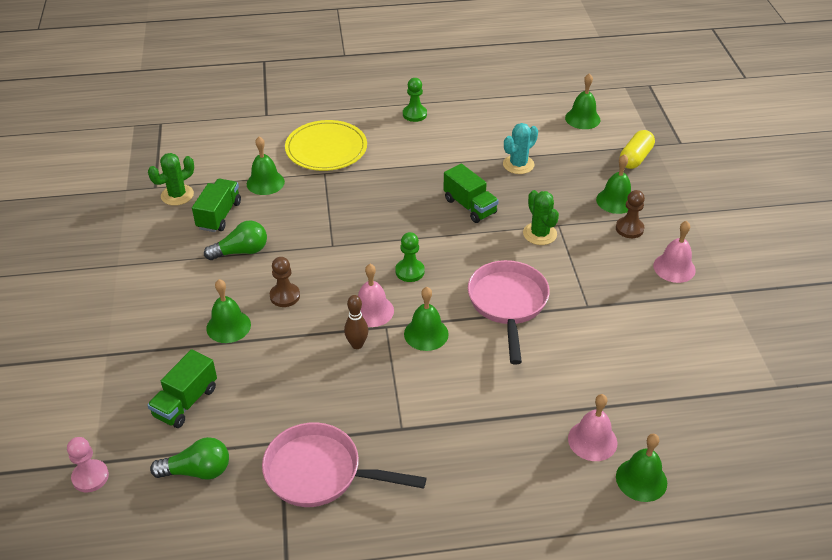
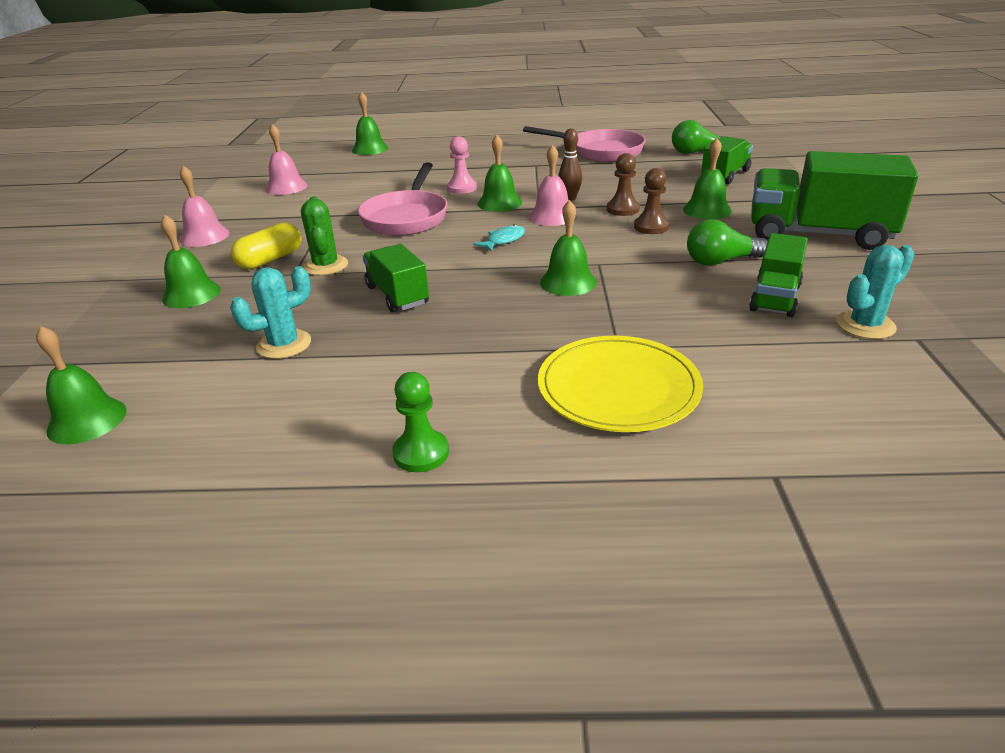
camera: 170 degrees left, 10 degrees down
(90, 477) = (781, 151): pink pawn -> pink pawn (462, 188)
(150, 289) = (818, 234): none -> green truck
(177, 195) = (865, 325): green cactus -> turquoise cactus
(265, 182) = (719, 337): green bell -> green bell (568, 282)
(410, 271) = (503, 240): green pawn -> turquoise fish
(592, 440) = (390, 160): pink bell -> pink bell (286, 187)
(629, 229) = (210, 267): brown pawn -> brown pawn (623, 209)
(635, 158) = (89, 345): yellow capsule -> yellow capsule (270, 259)

